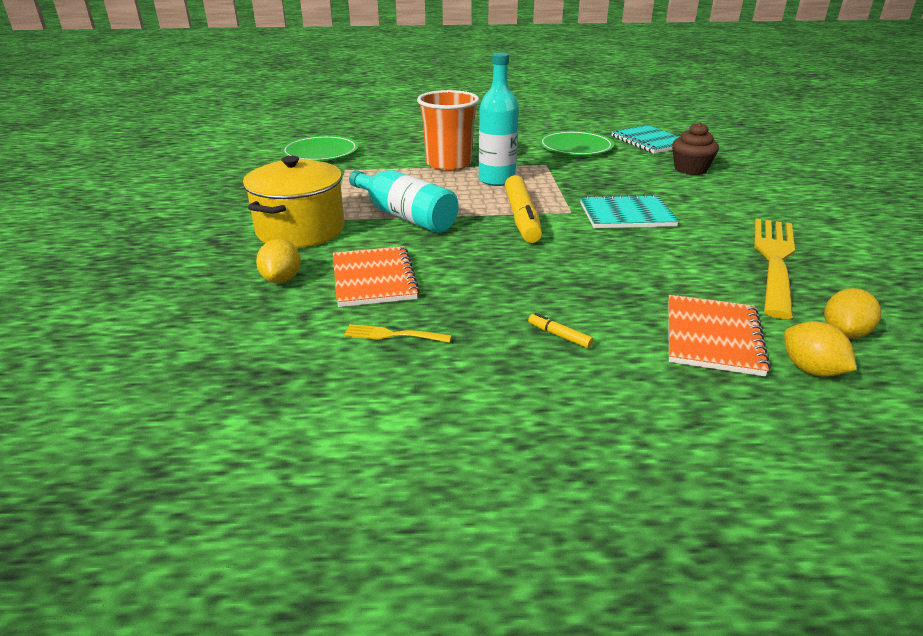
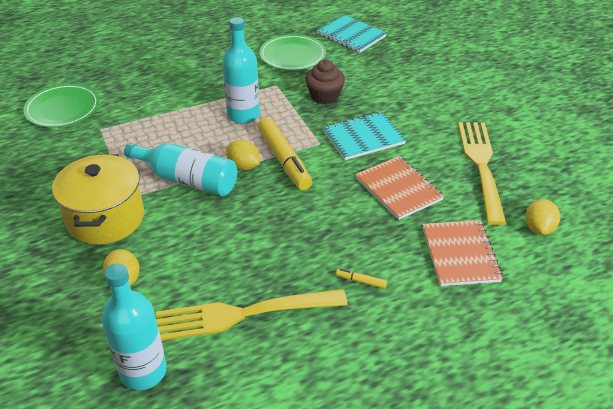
camera: 20 degrees left, 10 degrees up
(241, 361) = (143, 371): none -> turquoise bottle
(374, 279) = (199, 260): orange notebook -> orange notebook (398, 189)
(393, 335) = (244, 314): yellow fork -> yellow fork, size x2.34
(448, 164) = (192, 101): orange cup -> none
(690, 169) = (394, 68): brown cupcake -> brown cupcake (324, 96)
(810, 370) = (525, 267): yellow lemon -> yellow lemon (243, 166)

